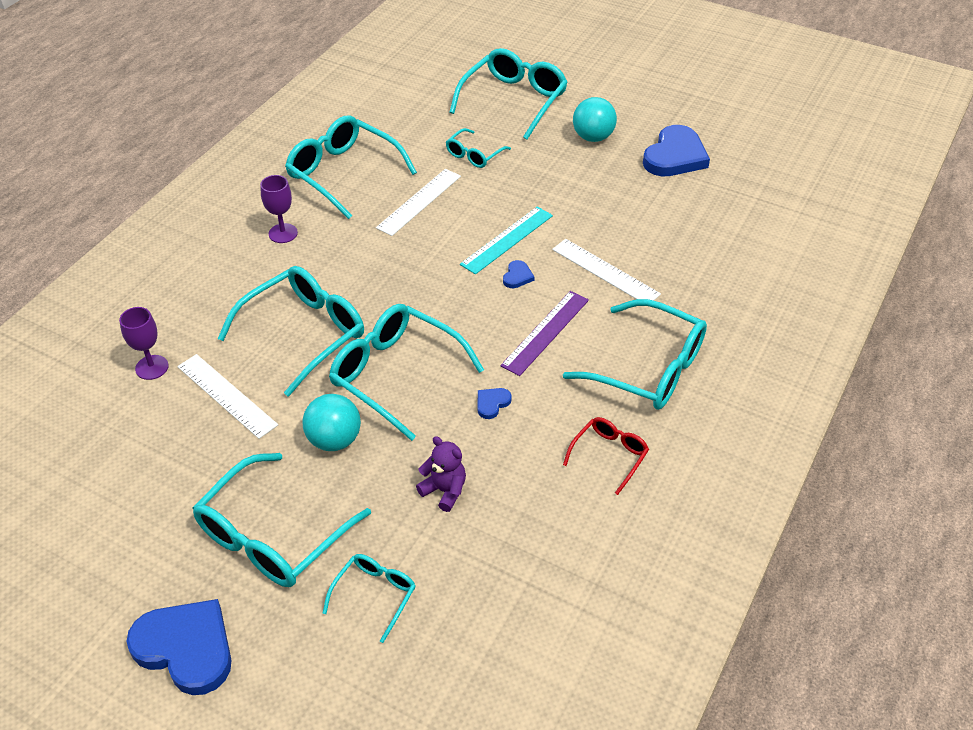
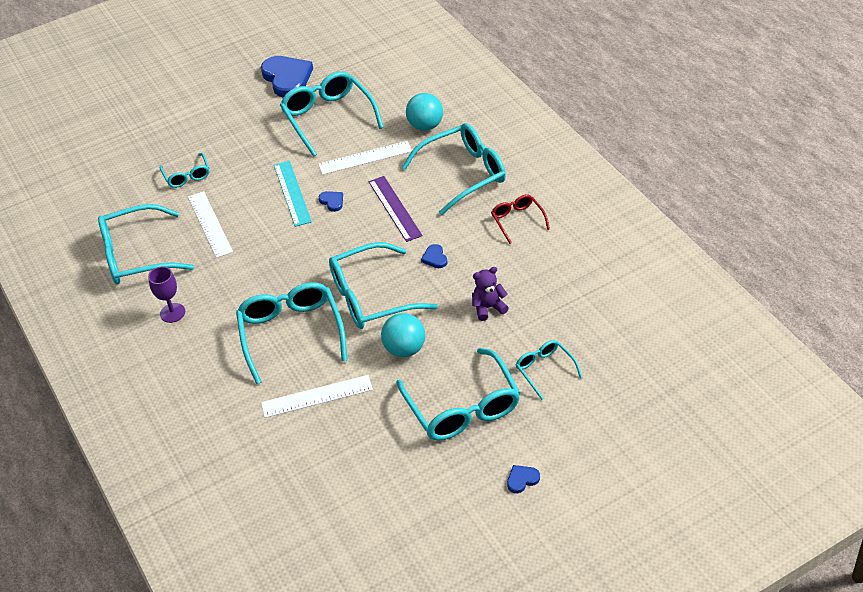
camera: 55 degrees left, 0 degrees up
(152, 367) = (252, 433): purple goblet -> none
(186, 648) = (522, 479): blue heart -> blue heart, size x0.43
(514, 100) = (147, 131): turquoise glasses -> turquoise glasses (328, 118)
(593, 137) = (229, 108): turquoise ball -> turquoise ball (425, 126)

